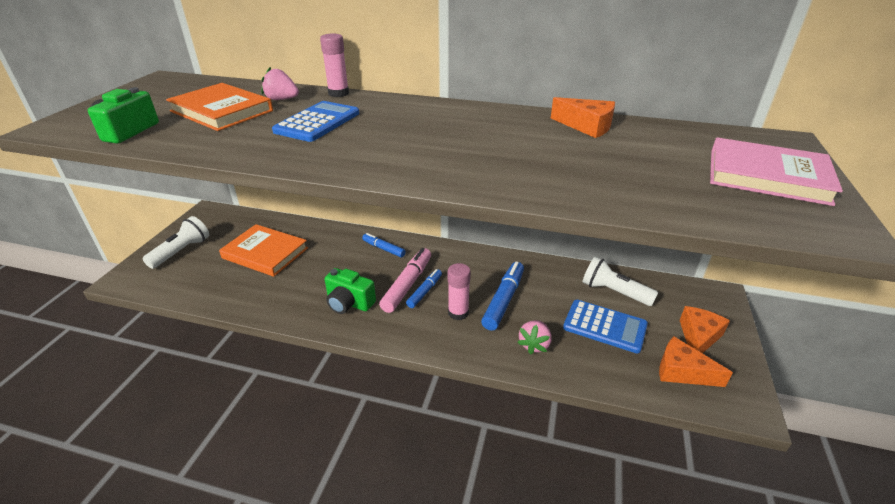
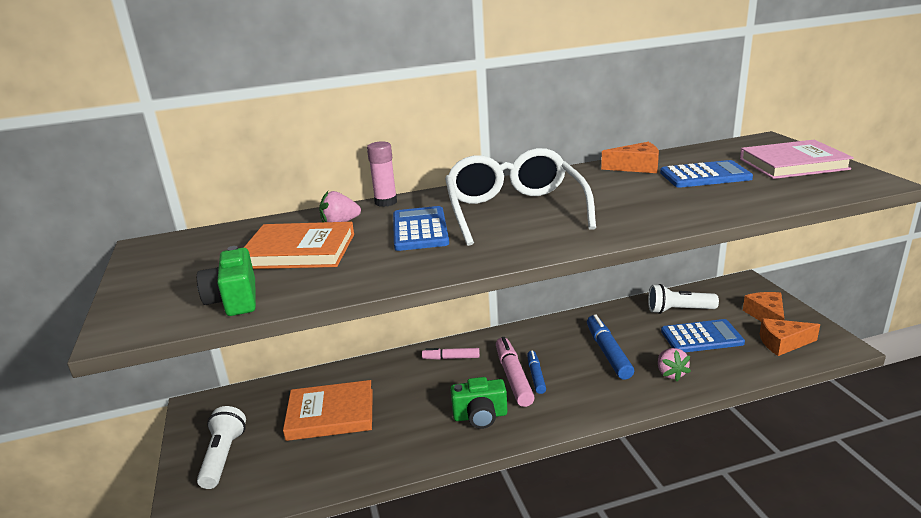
camera: 30 degrees left, 10 degrees down
(384, 249) = (451, 358): blue marker -> pink marker
(410, 131) = (514, 210): none -> white glasses
(458, 313) = (585, 379): pink glue stick -> none
(639, 156) = (705, 176): none -> blue calculator

